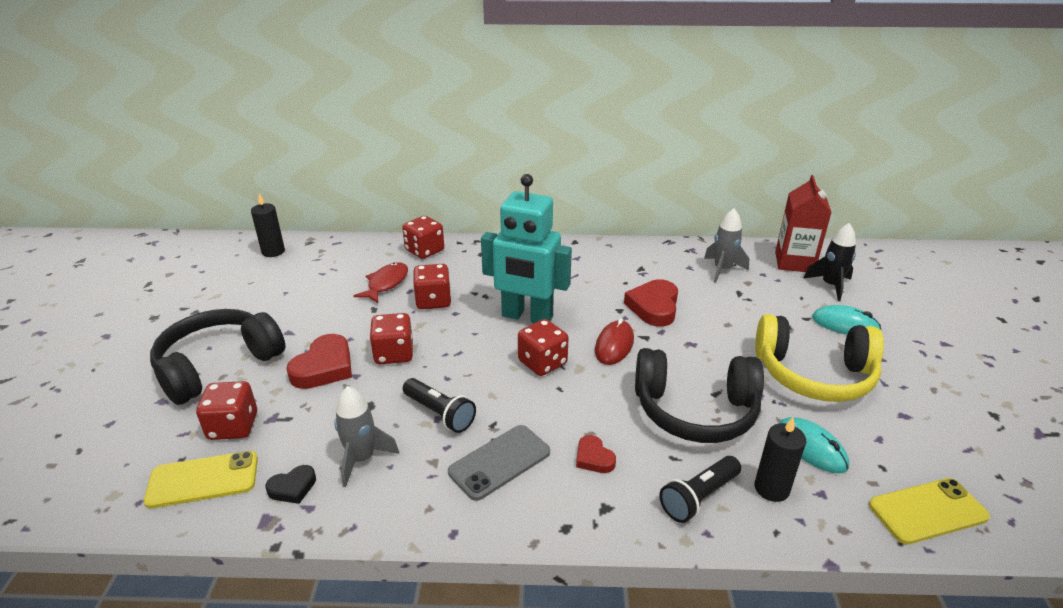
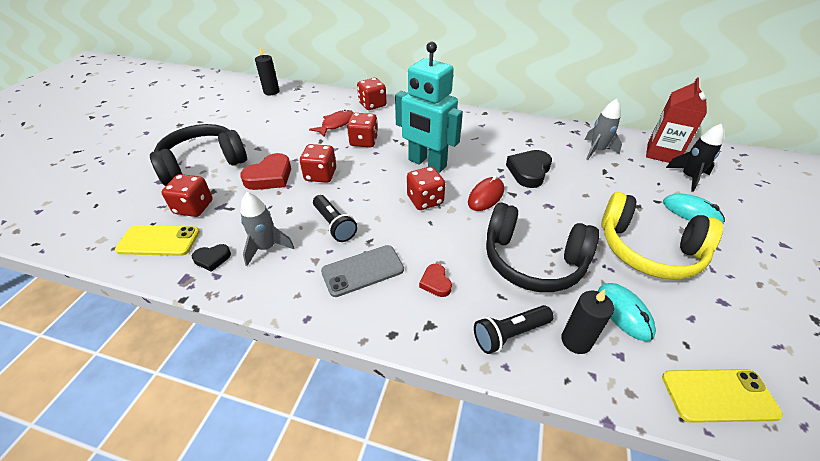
camera: 15 degrees right, 10 degrees up
(654, 307) = (529, 171): red heart -> black heart

